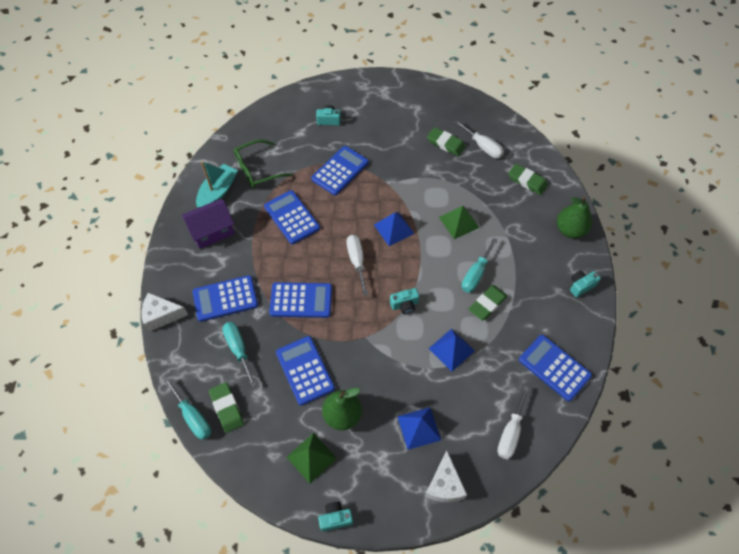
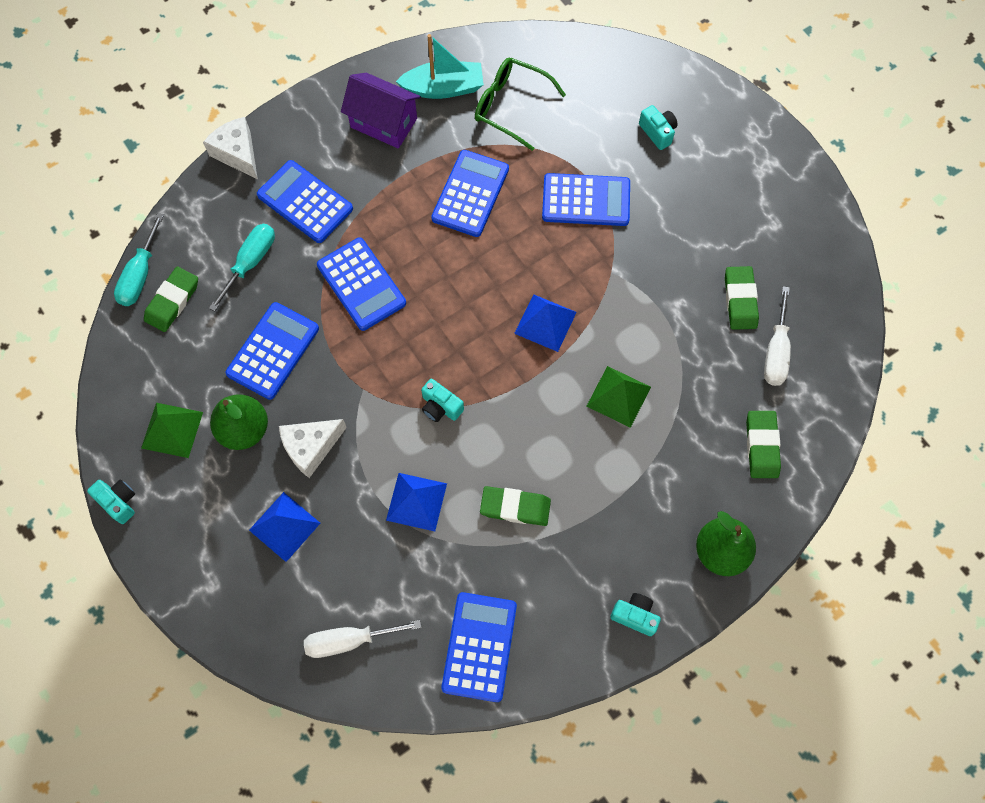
camera: 55 degrees right, 10 degrees up
(357, 261) = (462, 310): white screwdriver -> none
(444, 485) = (232, 599): white cheese -> white cheese (311, 447)
(476, 274) = (551, 466): turquoise screwdriver -> none

